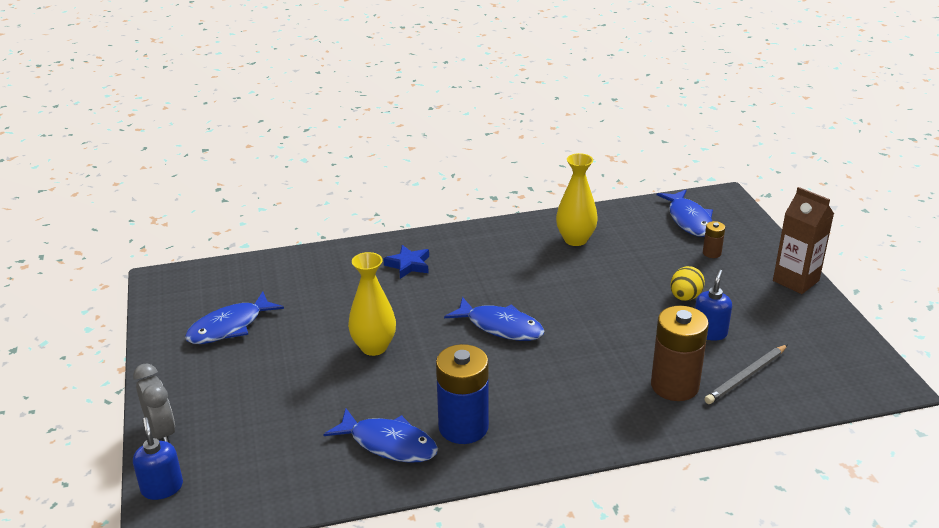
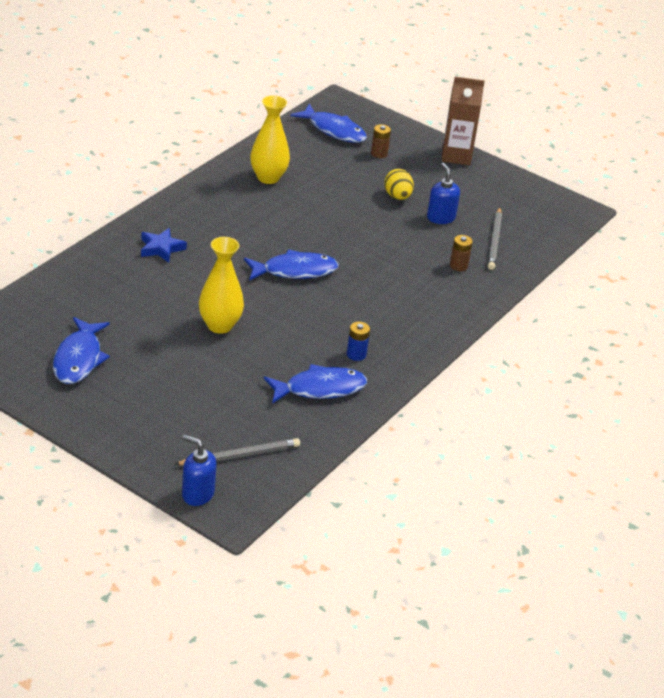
camera: 45 degrees left, 5 degrees up
(161, 432) = (140, 459): grey clock -> none
(241, 471) = (240, 455): none -> grey pencil
(463, 427) = (356, 354): blue battery -> blue battery, size x0.46
(674, 385) = (458, 266): brown battery -> brown battery, size x0.46

